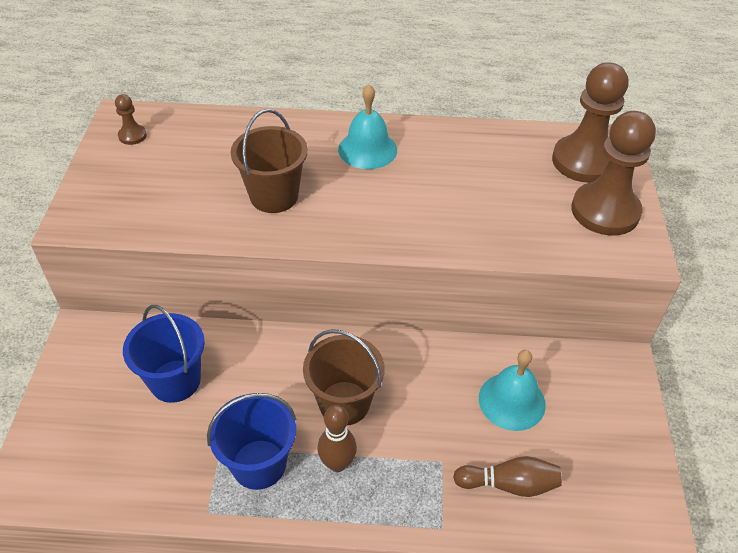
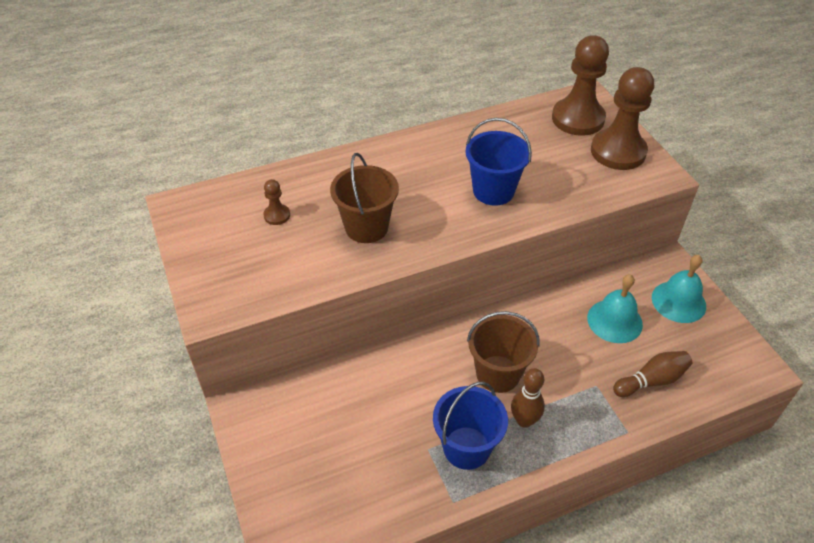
camera: 25 degrees left, 0 degrees up
(132, 136) = (202, 219): brown pawn -> brown pawn (277, 215)
(175, 381) = (353, 414): blue bucket -> blue bucket (493, 191)
(367, 149) = (412, 163): turquoise bell -> turquoise bell (678, 301)

